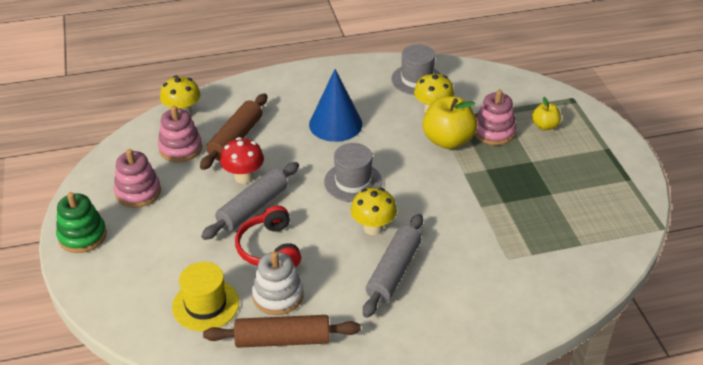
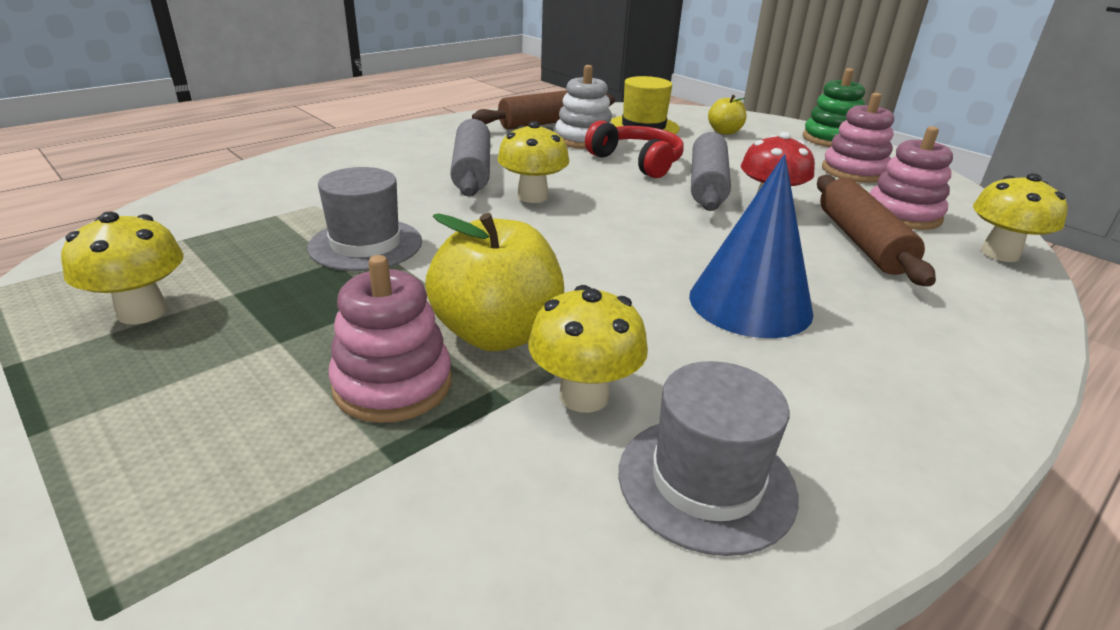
camera: 150 degrees right, 10 degrees down
(353, 182) = (614, 233): grey hat -> grey hat (365, 244)
(544, 126) = (239, 446): yellow apple -> yellow apple (724, 132)
(588, 193) = (142, 312): none -> yellow mushroom

